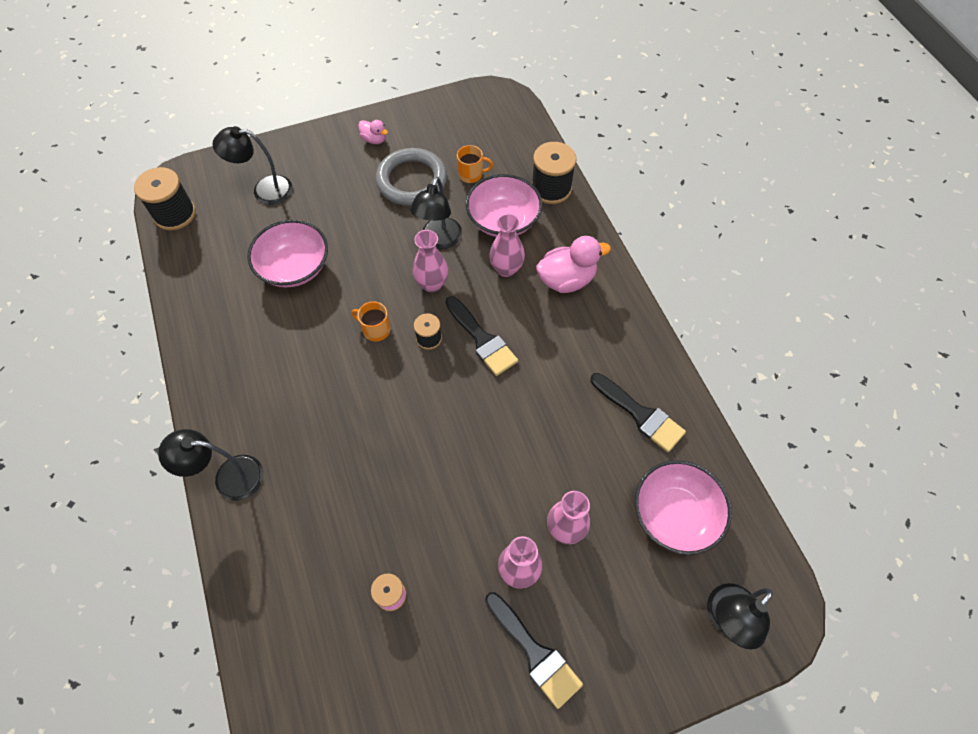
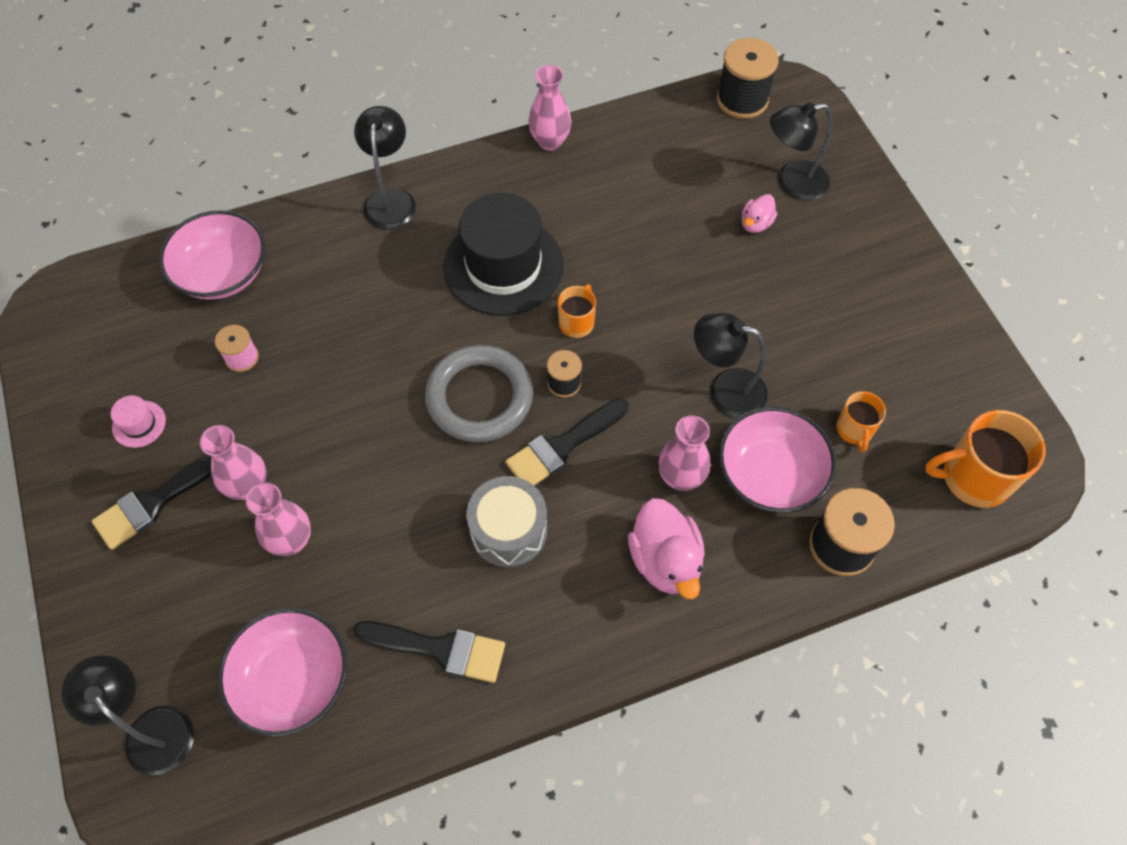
camera: 90 degrees right, 0 degrees up
(264, 190) = (792, 183): black lamp -> black lamp turned 105 degrees counterclockwise
(294, 267) = (669, 228): pink bowl -> pink bowl (222, 273)
(315, 382) = (503, 266): none -> black hat
(374, 139) = (904, 300): pink duck -> pink duck (755, 223)
(411, 181) = (831, 351): grey ring -> grey ring (479, 397)
(432, 284) = (650, 383): pink vase -> pink vase (550, 141)
(457, 684) = (139, 424): none -> pink hat
(504, 123) = (974, 477): none -> orange mug
(549, 373) = (508, 530): none -> grey drum
(640, 415) = (440, 649): black brush -> black brush turned 120 degrees counterclockwise

